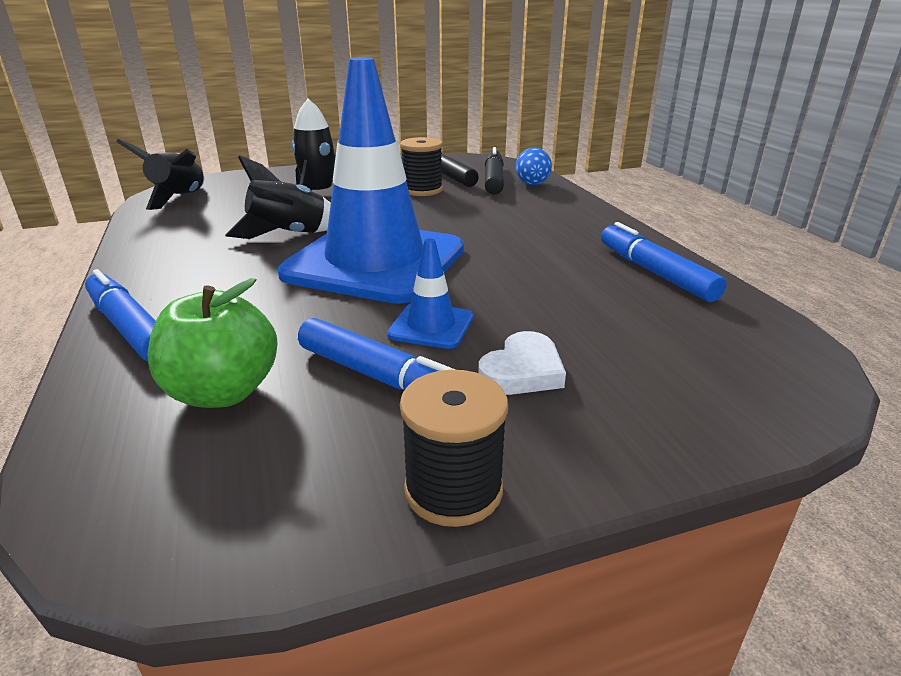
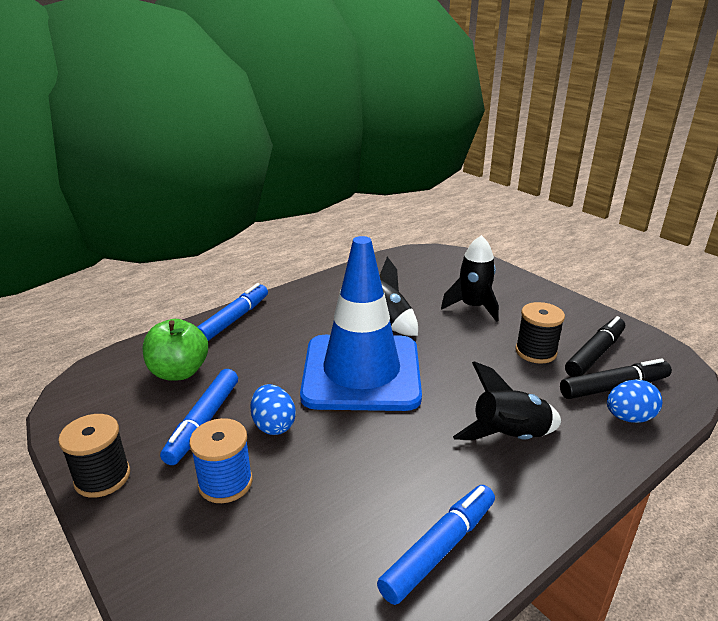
camera: 70 degrees right, 0 degrees up
(180, 199) = (415, 261): black rocket -> black rocket (509, 436)
(431, 326) = (273, 425): blue traffic cone -> blue egg
(522, 371) = (225, 483): white heart -> blue spool

